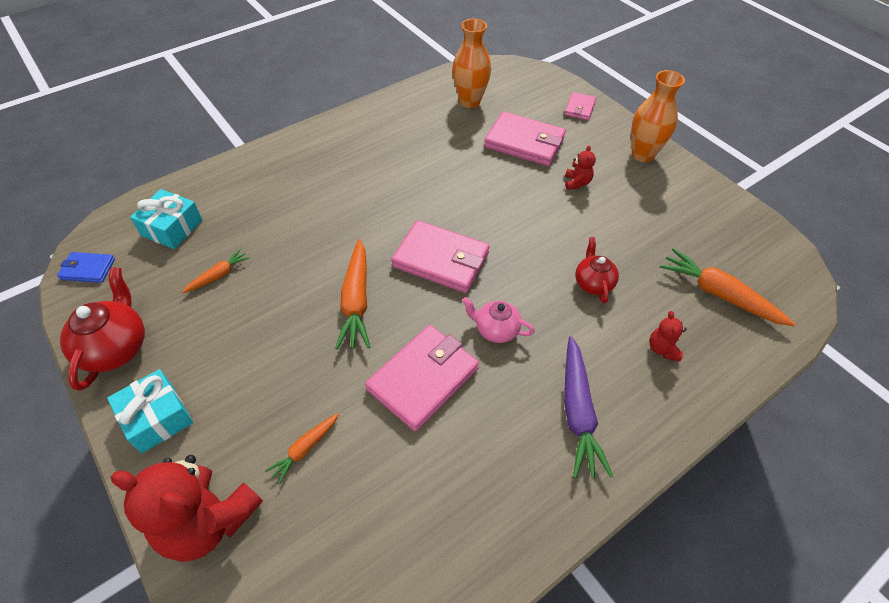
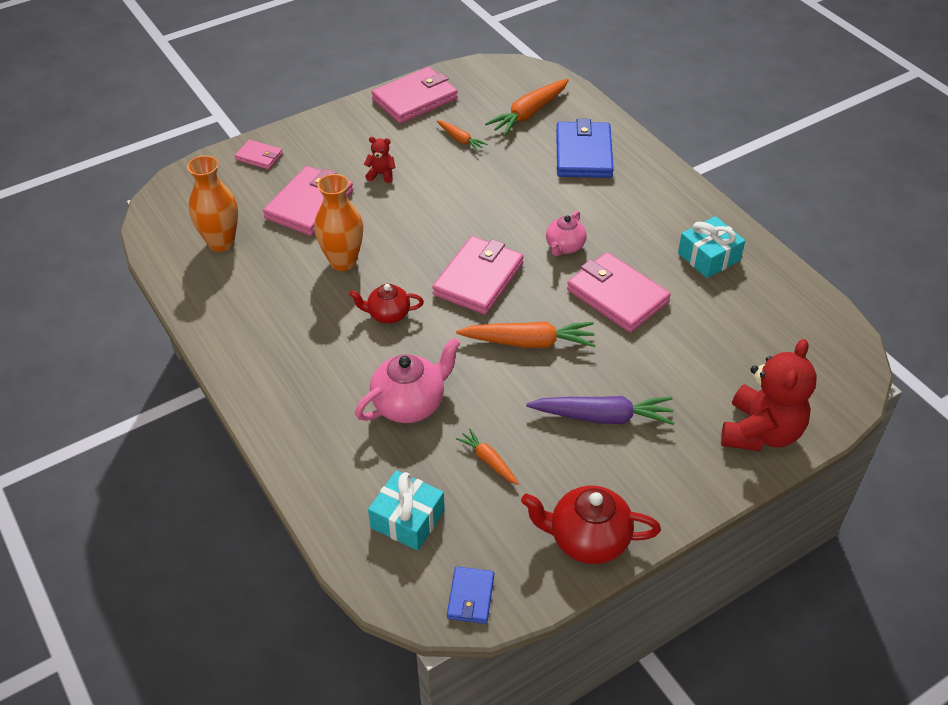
camera: 85 degrees left, 5 degrees down
(157, 418) = (668, 486): turquoise gift -> turquoise gift (709, 257)
(289, 221) = (410, 404): none -> pink teapot
(305, 449) = (690, 372): orange carrot -> orange carrot (460, 139)
(577, 411) = (644, 207): purple carrot -> purple carrot (602, 417)
(593, 283) = (514, 181): red teapot -> red teapot (388, 314)
(642, 154) = (346, 125): orange vase -> orange vase (343, 261)
(662, 349) = (584, 154): red teddy bear -> blue wallet
(703, 198) = (415, 99): none -> pink wallet

